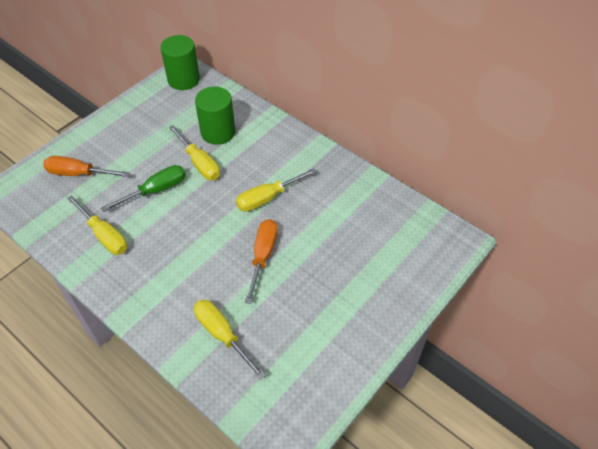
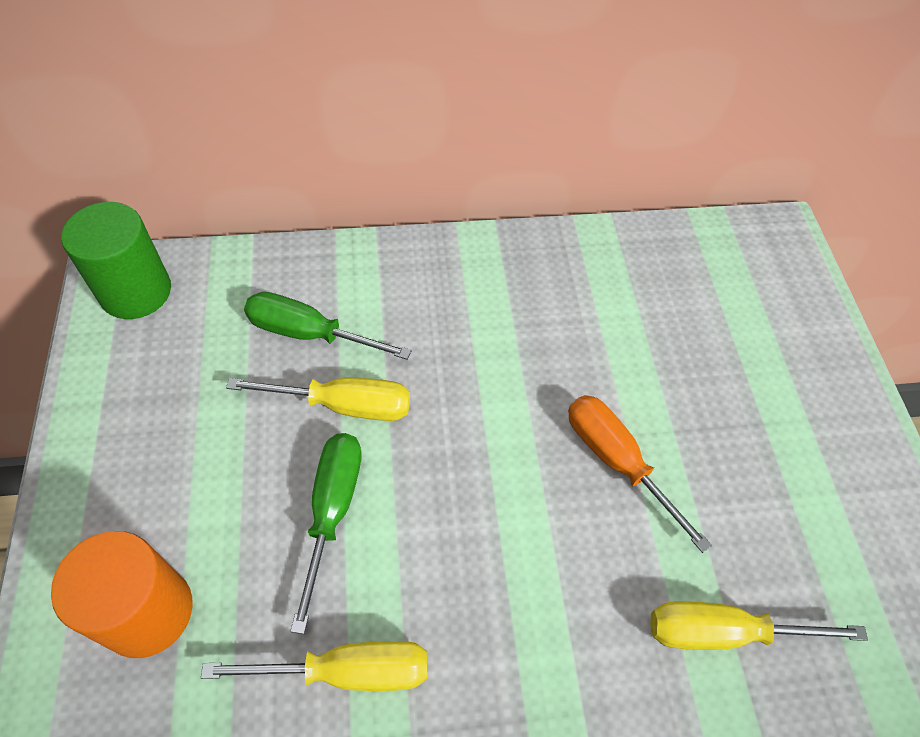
camera: 50 degrees left, 5 degrees up
(78, 174) = (147, 611): orange screwdriver -> orange cylinder
(218, 132) = (308, 333): green cylinder -> green screwdriver
(267, 198) = (510, 373): yellow screwdriver -> none

